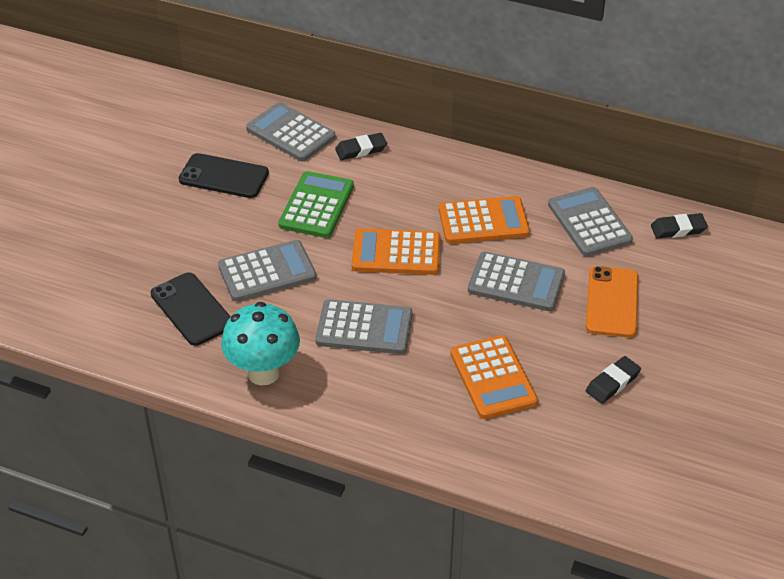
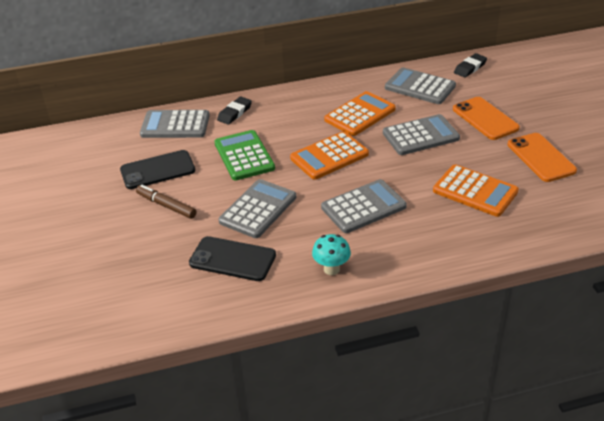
camera: 35 degrees left, 5 degrees down
(193, 220) = (166, 206): none -> brown marker
(263, 372) = (331, 269): turquoise mushroom -> turquoise mushroom, size x0.57
(612, 383) = (541, 157): black eraser -> orange phone

